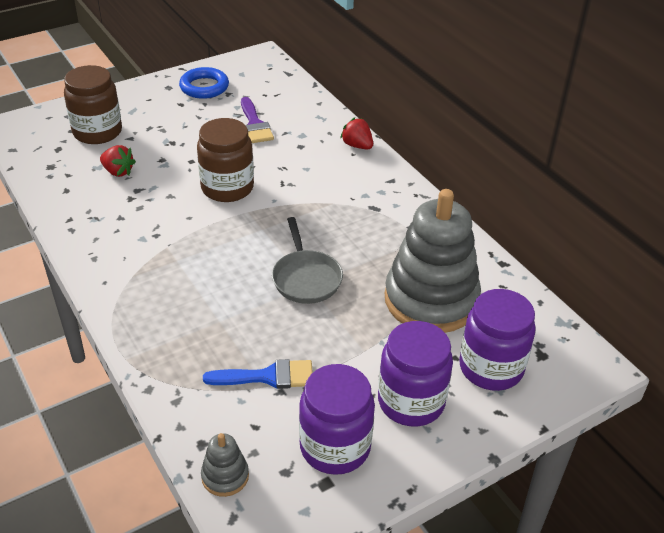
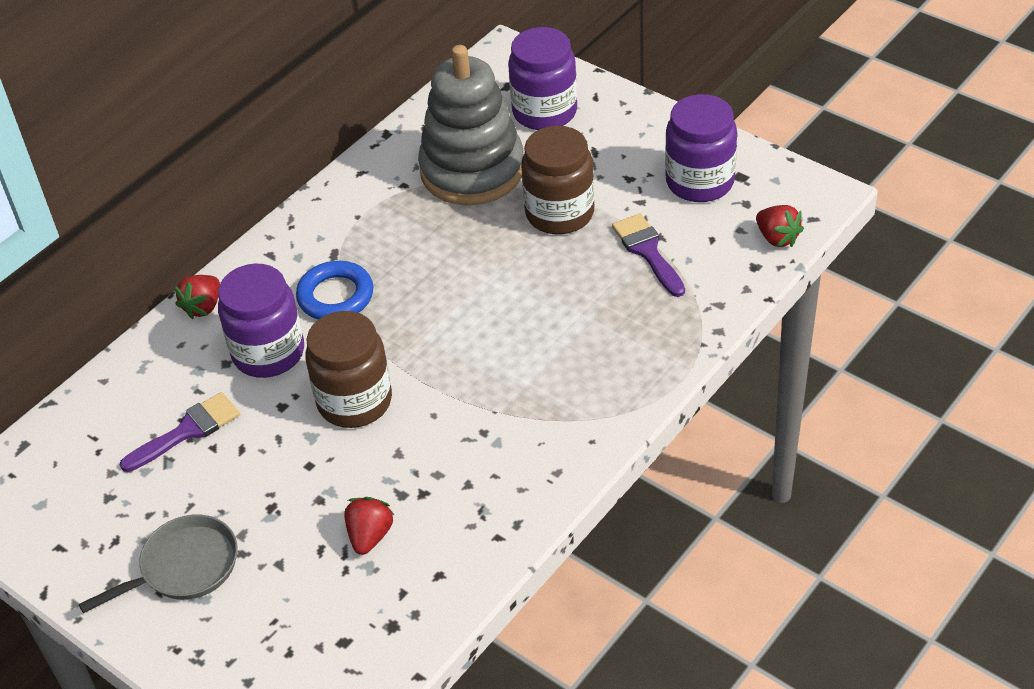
camera: 105 degrees left, 5 degrees up
(97, 132) = (279, 613): brown jar -> brown jar (559, 213)
(204, 87) = (98, 535): blue ring -> blue ring (335, 296)
(225, 476) = (777, 238): grey stacking toy -> red strawberry
(268, 376) = (647, 251): blue brush -> purple brush
(306, 278) = (489, 271): grey pan -> grey pan (184, 567)
(411, 402) = (618, 150): purple jar -> purple jar (268, 353)

